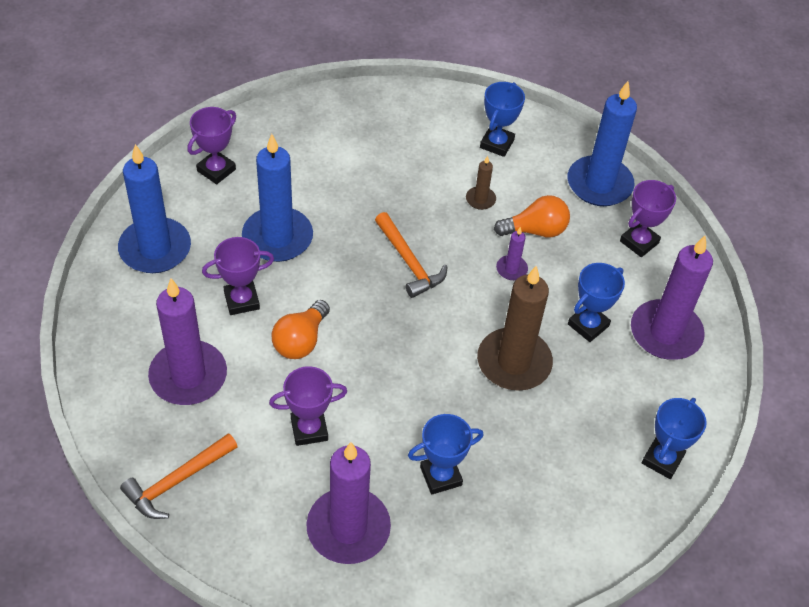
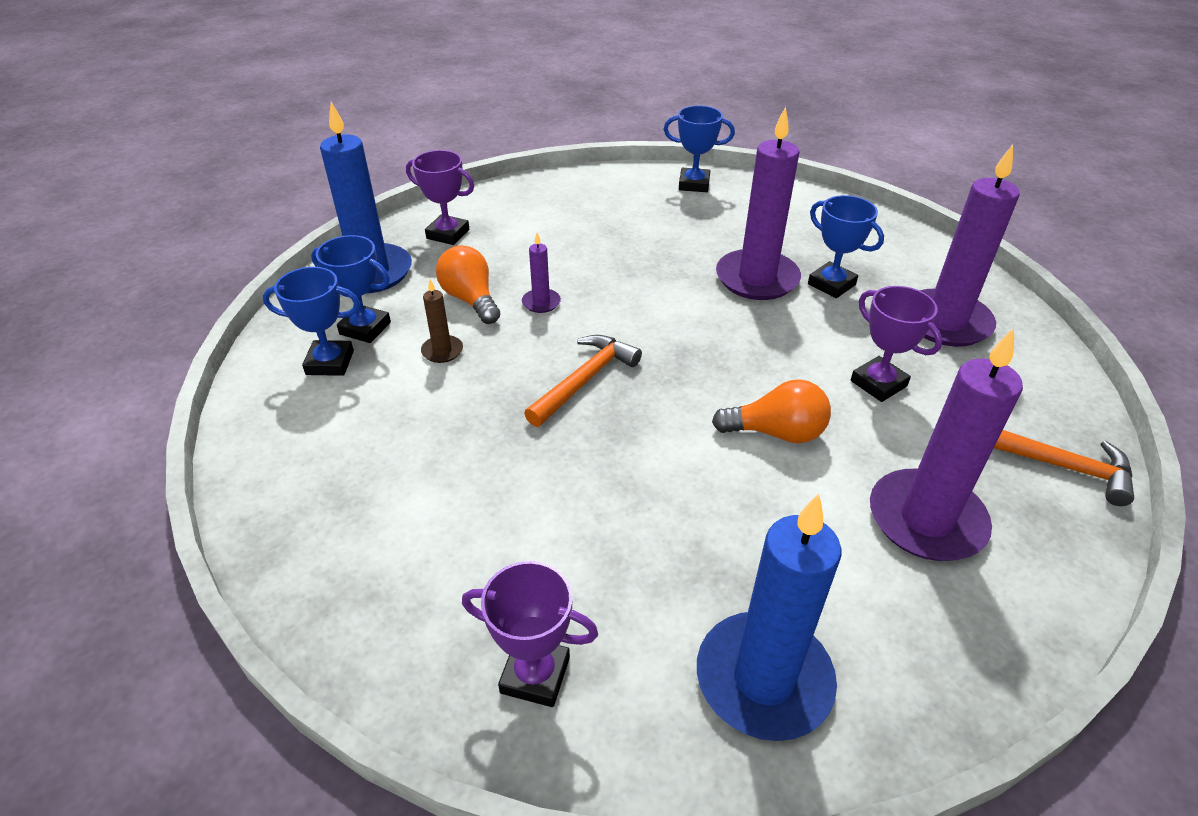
camera: 110 degrees left, 10 degrees down
(241, 300) = (767, 516): purple trophy -> none
(277, 237) = (630, 523): blue candle -> none
(514, 362) = (664, 274): brown candle -> none
(588, 325) = (581, 242): blue trophy -> blue trophy (365, 328)
(665, 333) = (557, 203): purple candle -> purple candle (757, 278)

